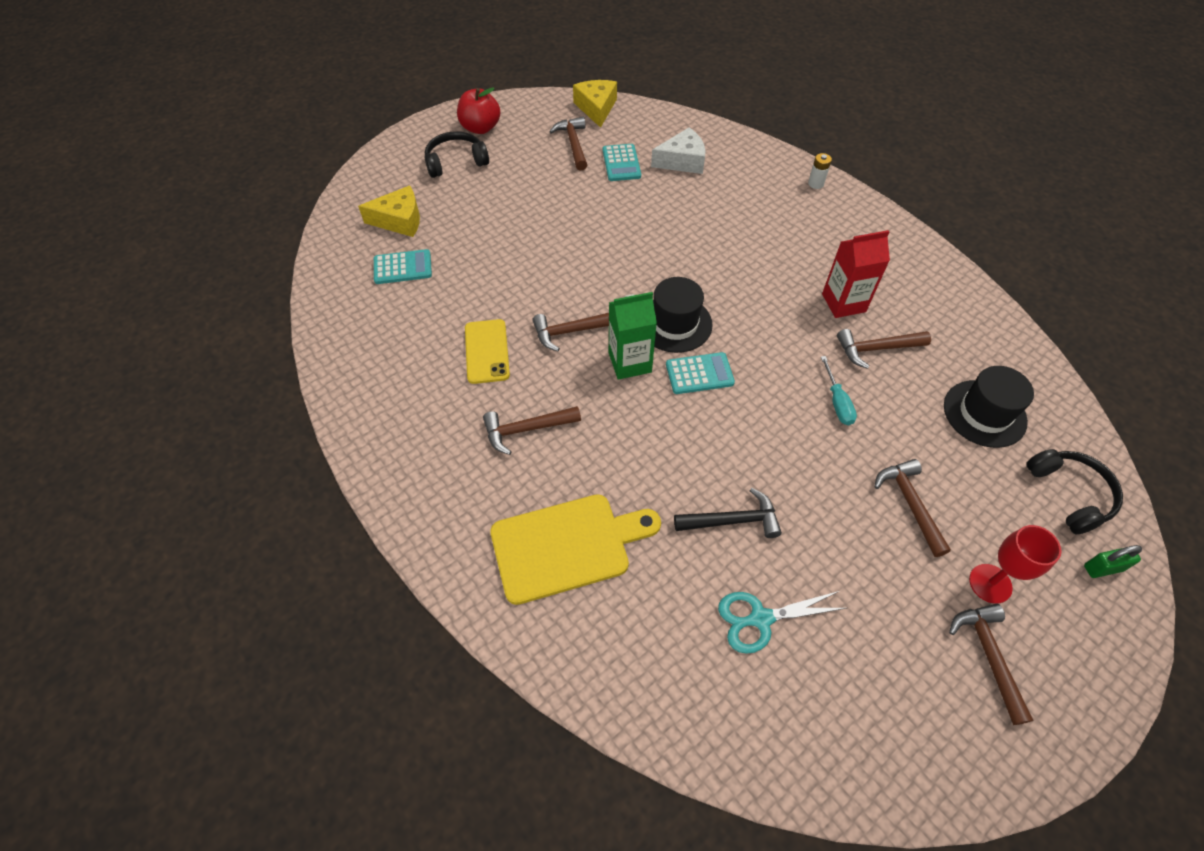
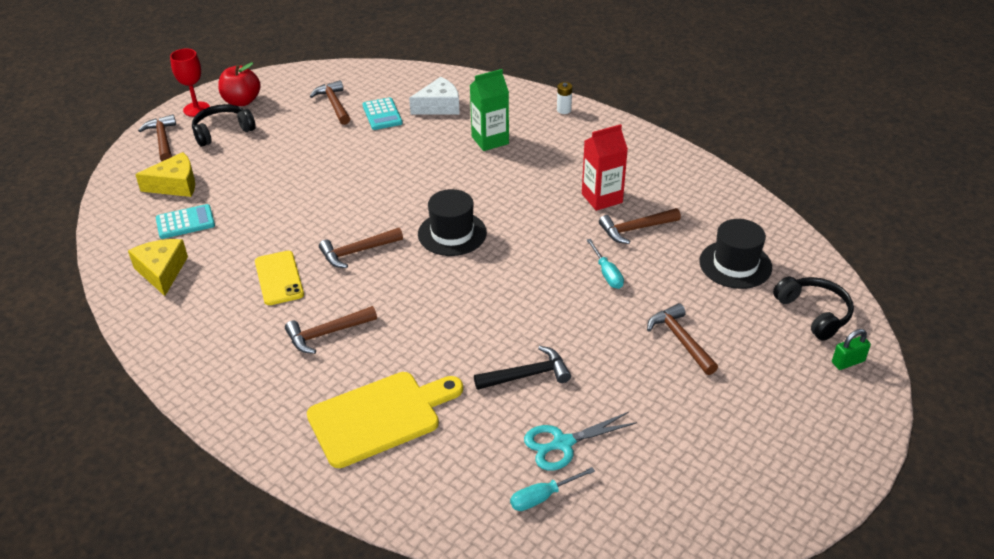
camera: 10 degrees left, 15 degrees down
(596, 108) = (351, 73): yellow cheese -> yellow cheese (162, 271)
(630, 362) = (415, 269): green carton -> green carton (490, 140)
(699, 374) = (480, 269): turquoise calculator -> none
(729, 686) = (542, 497): none -> turquoise screwdriver
(988, 656) = (761, 439): brown hammer -> brown hammer (162, 140)
(990, 583) = (756, 387): red goblet -> red goblet (196, 109)

